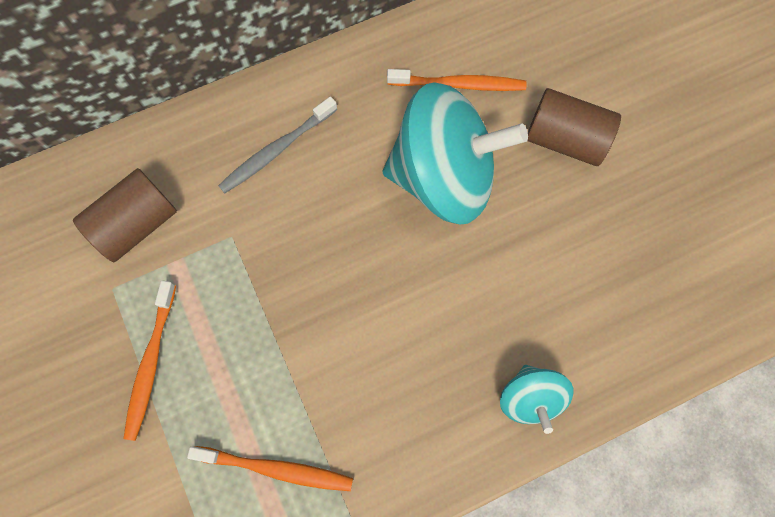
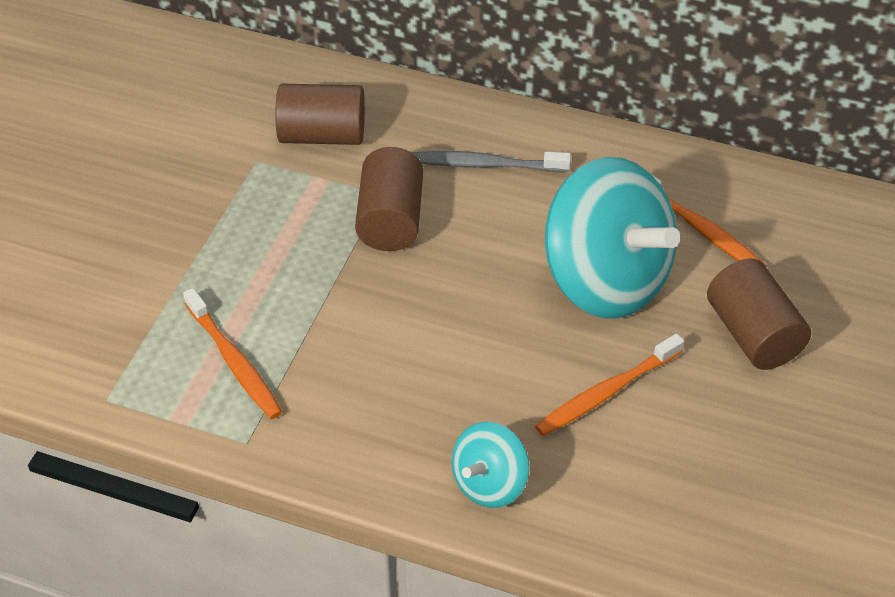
camera: 45 degrees right, 25 degrees down
(150, 364) = (227, 227): orange toothbrush -> orange toothbrush (606, 393)
(260, 253) = (390, 220): none -> brown cylinder

